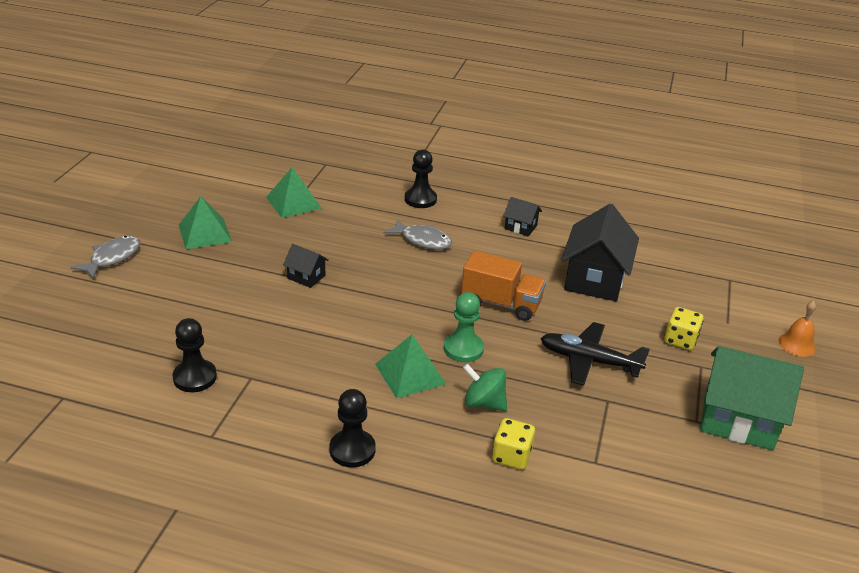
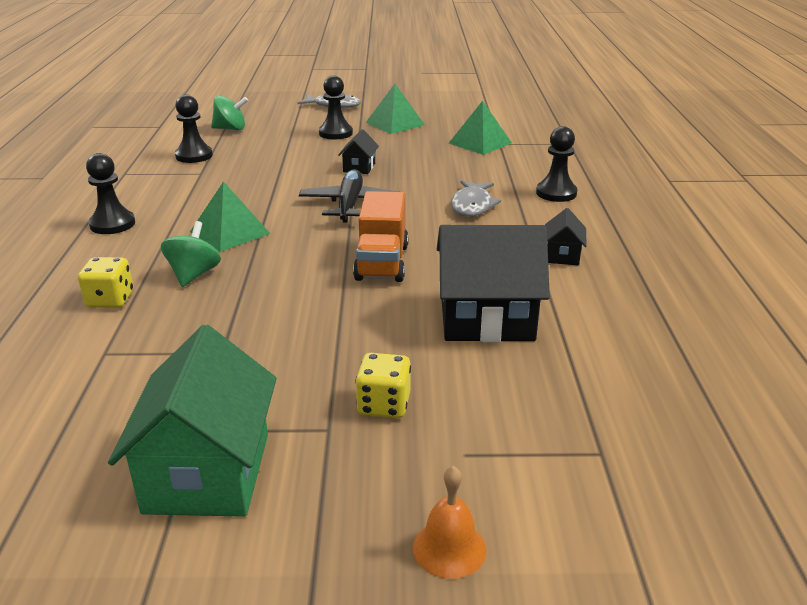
camera: 75 degrees right, 5 degrees down
(125, 341) = (230, 129): none -> green spinning top
(202, 273) = (335, 133): none -> black pawn
(463, 349) = (283, 252): green pawn -> none
(589, 361) = (297, 331): black plane -> black plane (350, 204)

